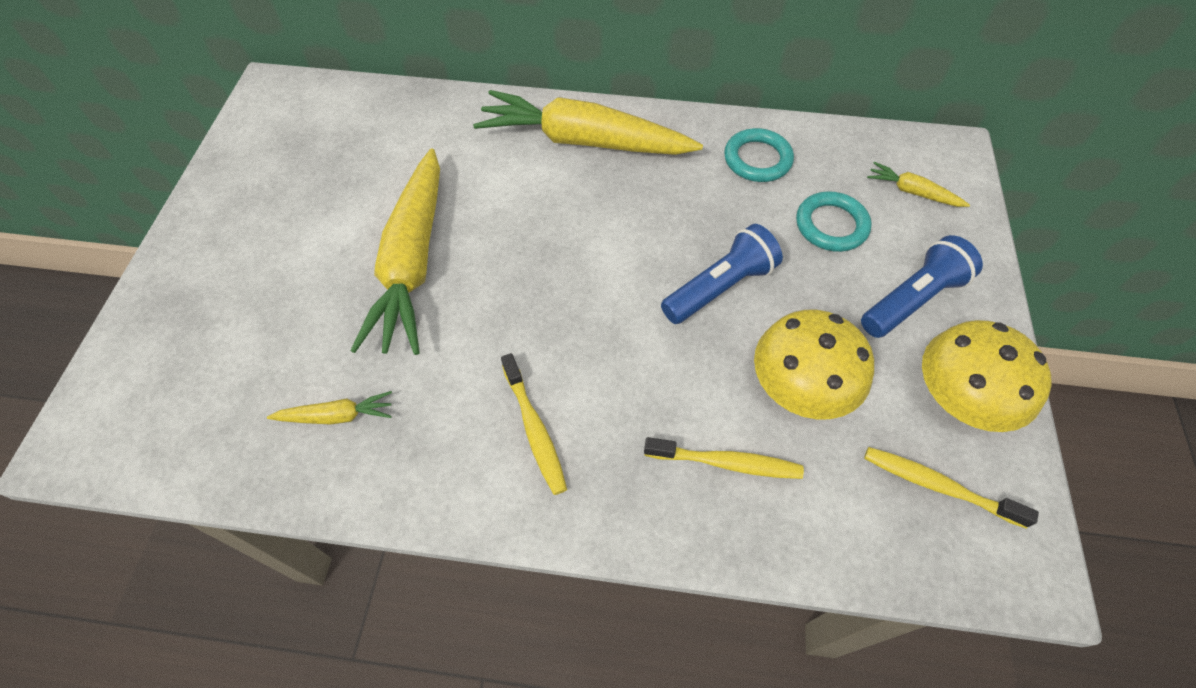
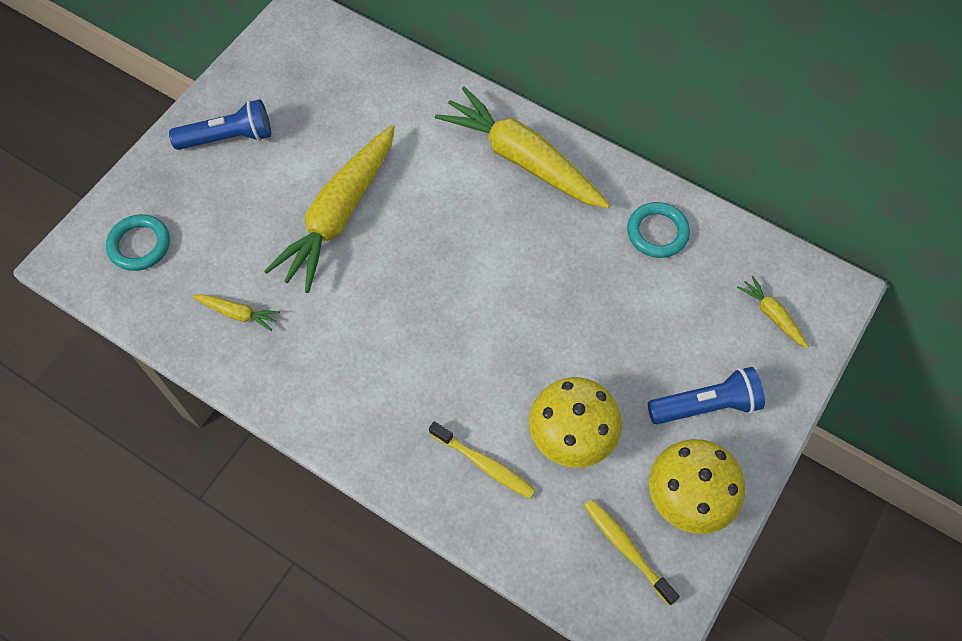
camera: 25 degrees right, 5 degrees up
(534, 429) = (364, 381): yellow toothbrush -> none
(720, 287) = (558, 331): blue flashlight -> blue flashlight (228, 137)
(831, 225) = (681, 316): turquoise ring -> turquoise ring (139, 245)

